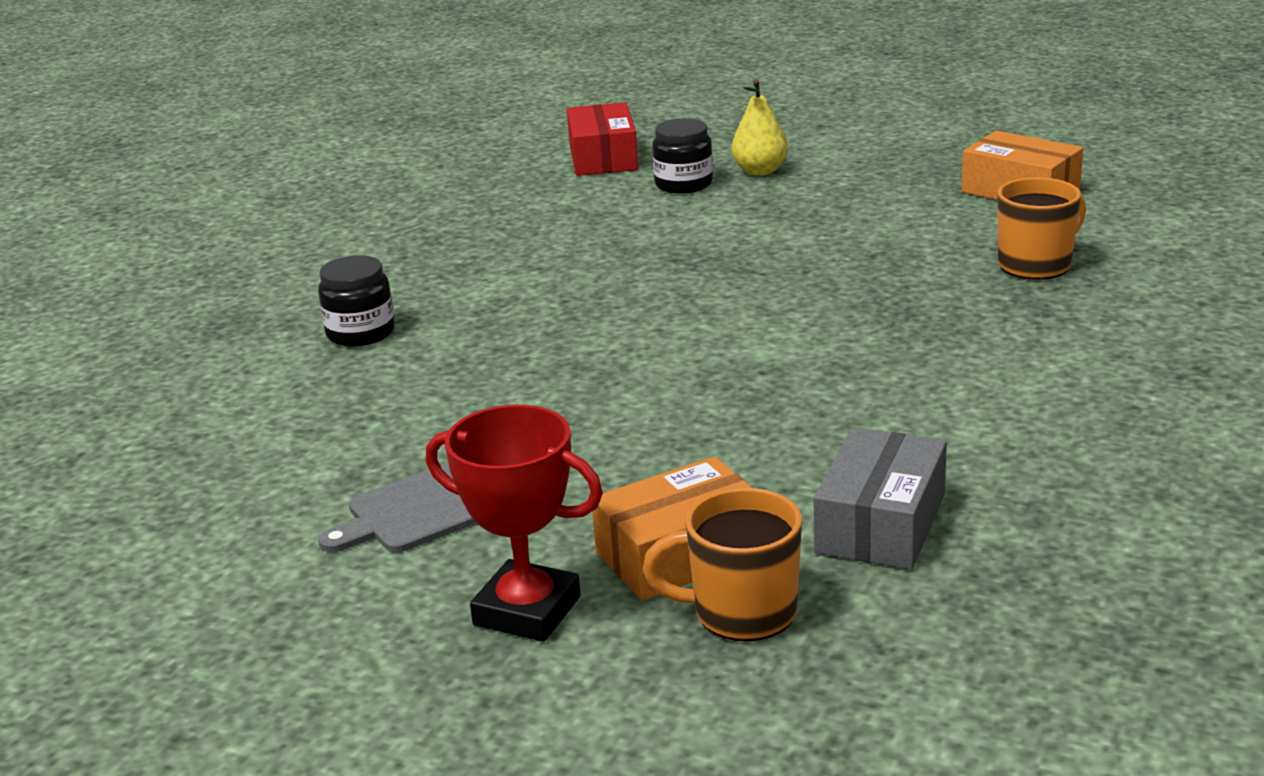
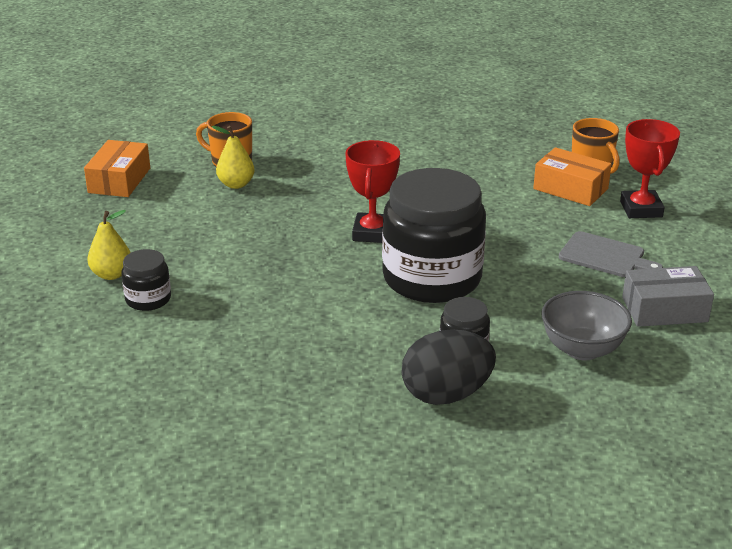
camera: 120 degrees left, 5 degrees up
(250, 410) = (582, 349): none -> grey bowl
(300, 305) = (446, 394): none -> black egg
(536, 348) = (432, 278): none -> black jar
(603, 157) = (100, 353): red box -> none
(705, 331) = (372, 233): none -> red trophy
(880, 523) = (507, 156): grey box -> grey box (664, 309)
(948, 260) = (236, 184): none -> yellow pear

